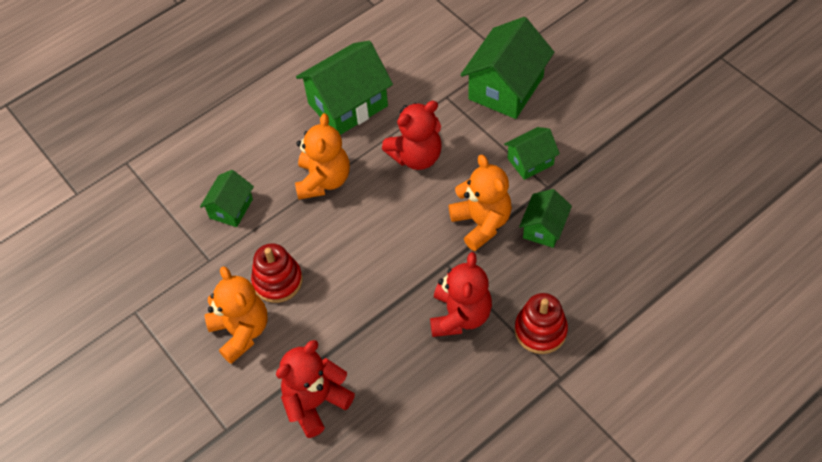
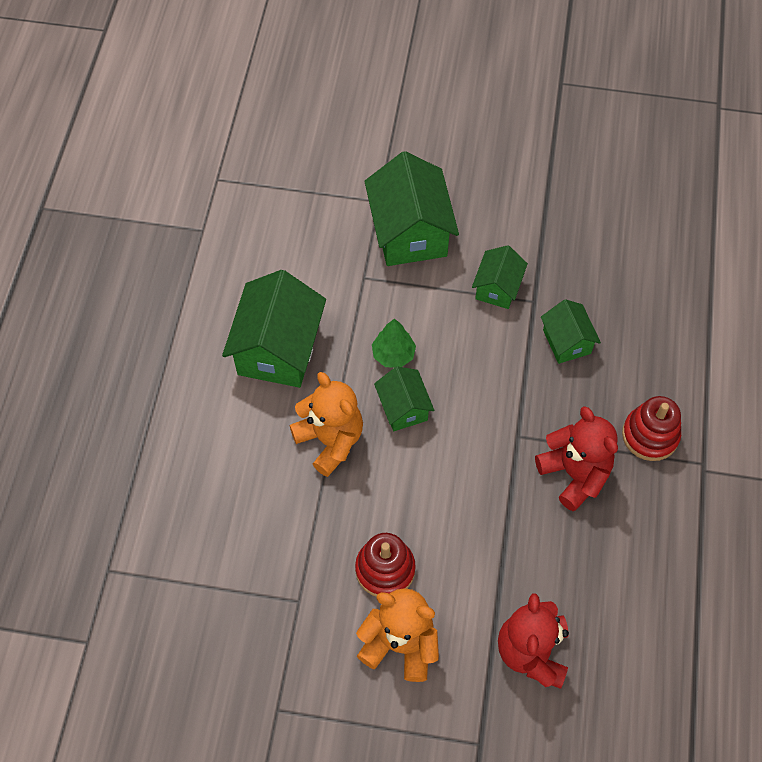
camera: 45 degrees left, 5 degrees up
(231, 208) = (268, 535): green house -> green house (403, 408)
(416, 156) = (393, 354): red teddy bear -> green tree
(481, 223) = (511, 376): orange teddy bear -> none

